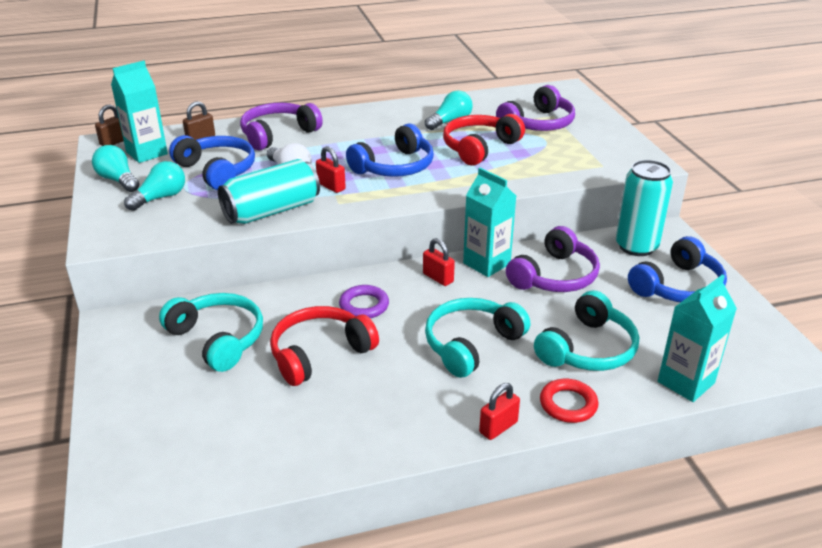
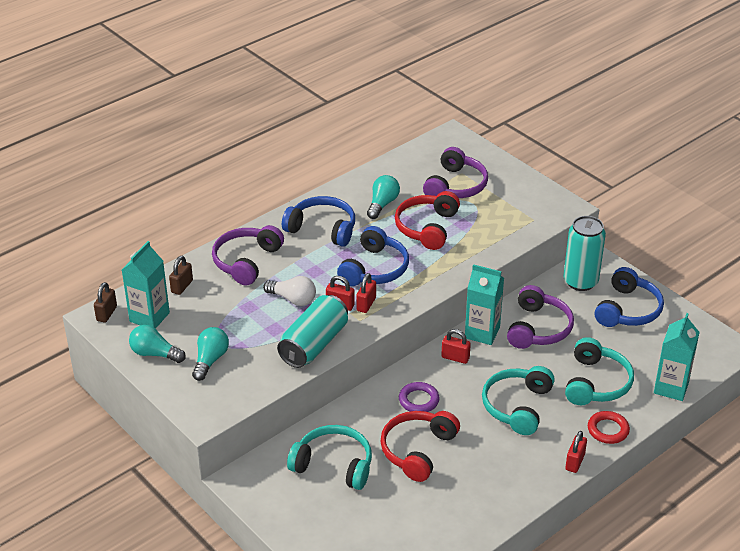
camera: 25 degrees left, 5 degrees up
(217, 171) = (231, 317): blue headphones -> blue headphones (322, 229)
(358, 192) = (366, 304): none -> red padlock

